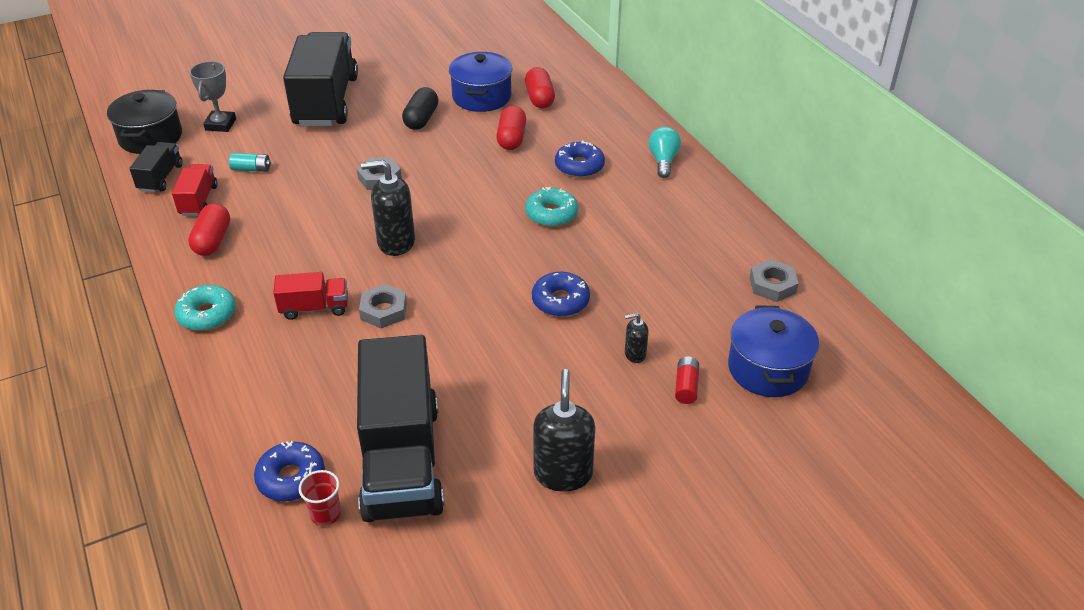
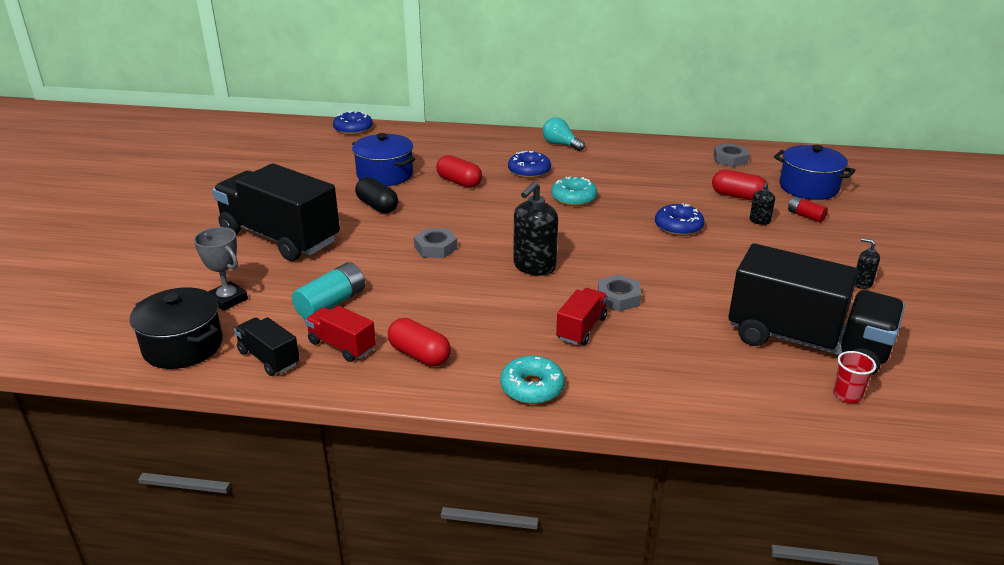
camera: 55 degrees left, 10 degrees down
(251, 169) = (331, 303): turquoise battery -> turquoise battery, size x1.69
(291, 478) = (793, 401): blue donut -> blue donut (353, 129)
(539, 98) = (422, 156): red capsule -> red capsule (737, 196)
(563, 473) = (862, 283): black soap dispenser -> black soap dispenser, size x0.51

